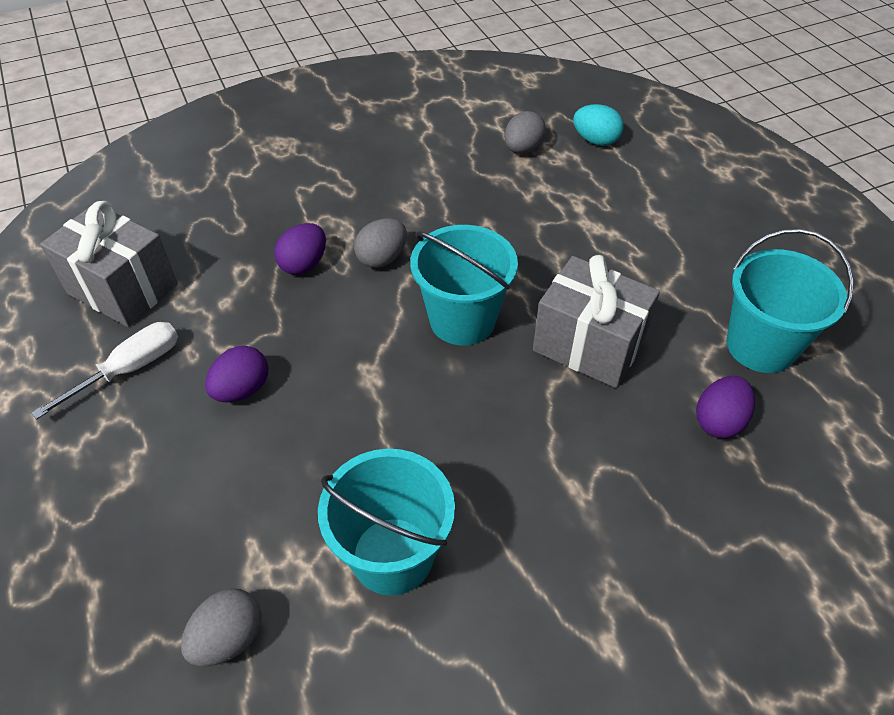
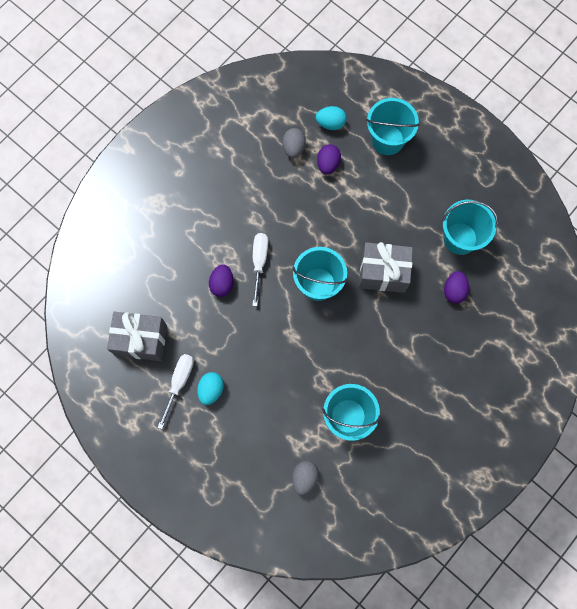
camera: 25 degrees left, 25 degrees up
(172, 401) = (211, 389): none -> turquoise egg
(242, 389) = (238, 369): purple egg -> purple egg (328, 164)
(382, 258) = (259, 262): grey egg -> white screwdriver
(679, 183) = (387, 140): none -> turquoise bucket

